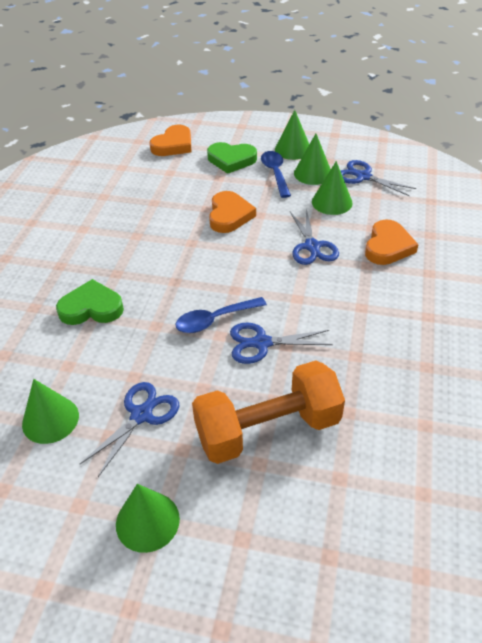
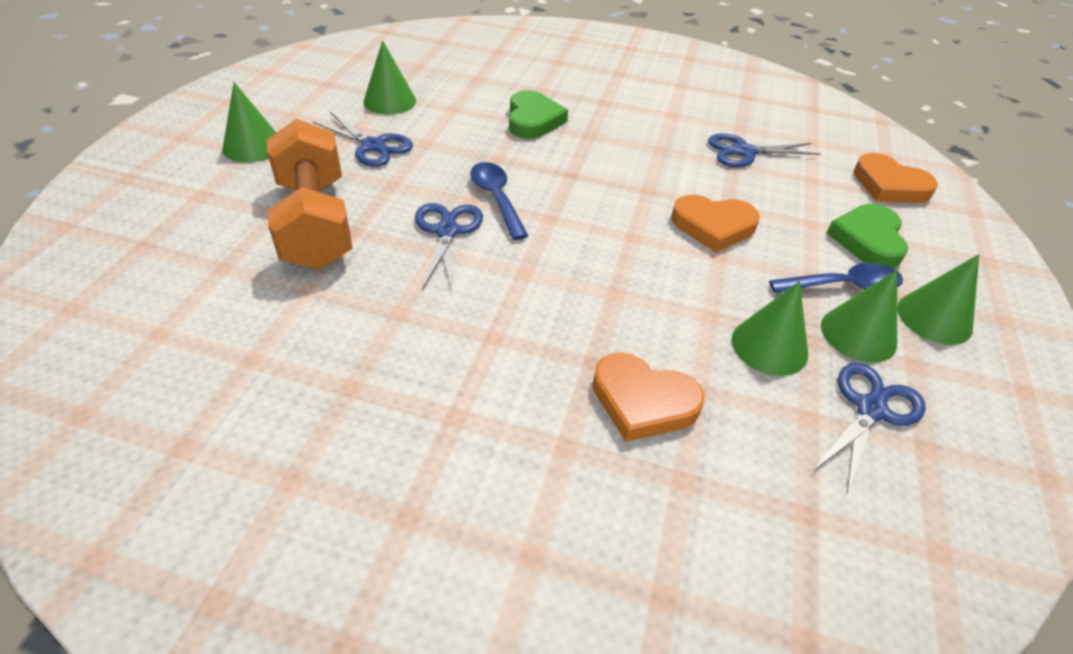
camera: 90 degrees right, 0 degrees up
(312, 246) = (641, 303): blue scissors -> blue scissors (744, 152)

